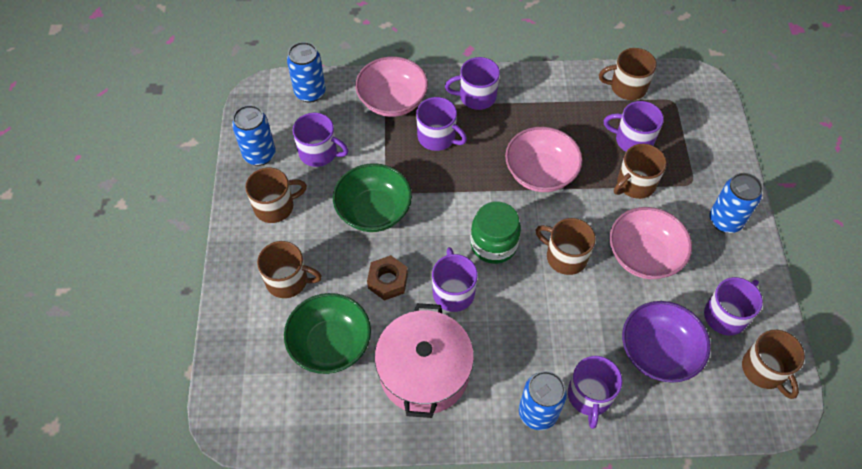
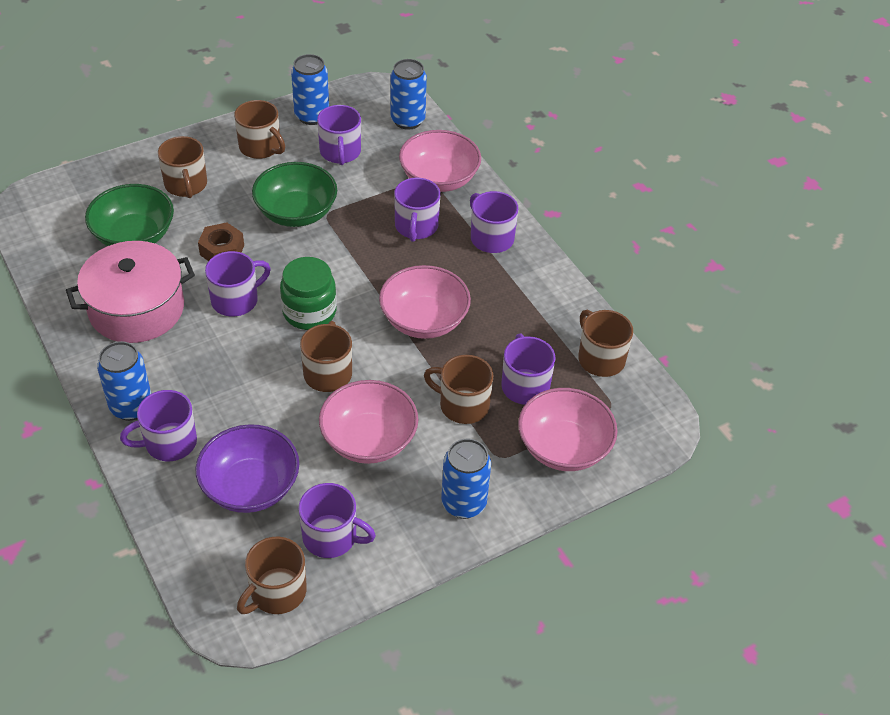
camera: 60 degrees right, 10 degrees down
(698, 143) = (563, 447): none -> pink bowl

